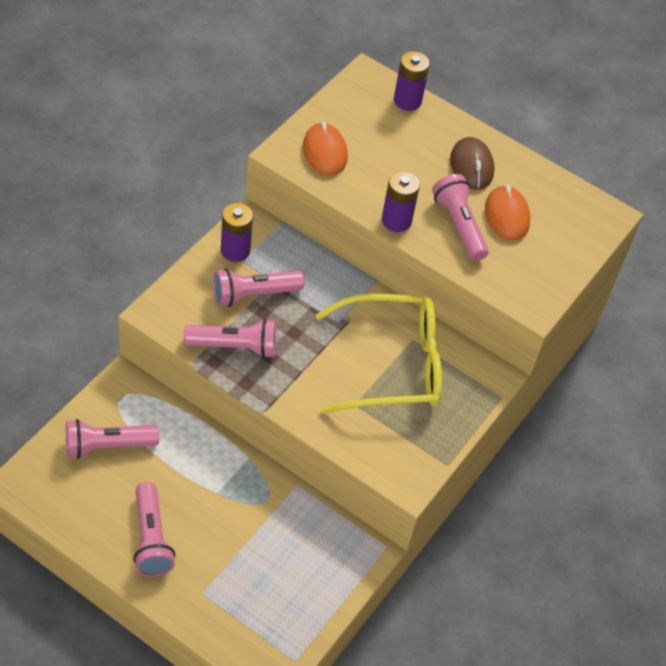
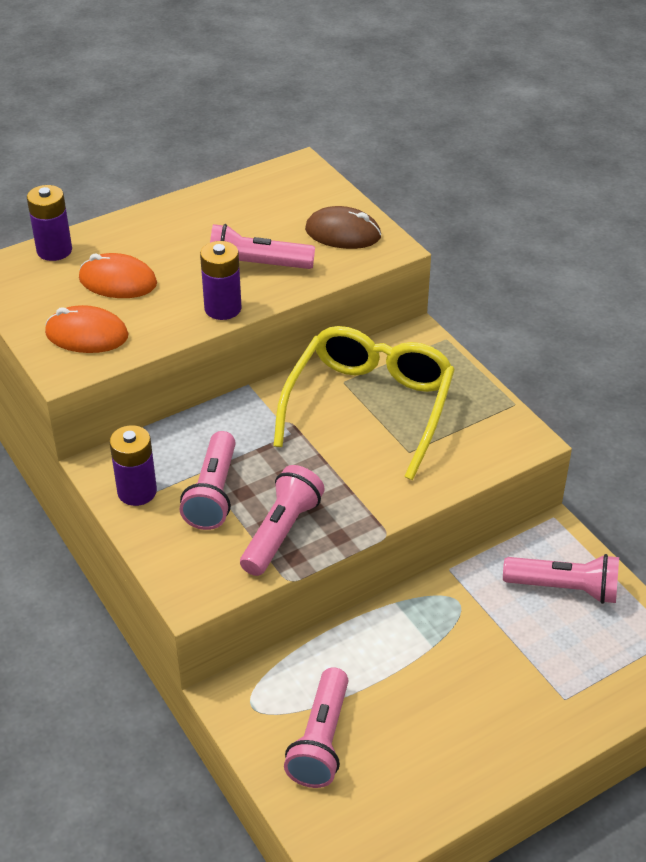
camera: 60 degrees left, 10 degrees down
(151, 539) = (474, 730): pink flashlight -> pink flashlight (564, 588)
(471, 166) = (180, 233): brown mouse -> brown mouse (343, 233)
(507, 215) = (262, 230): orange mouse -> orange mouse (118, 281)

